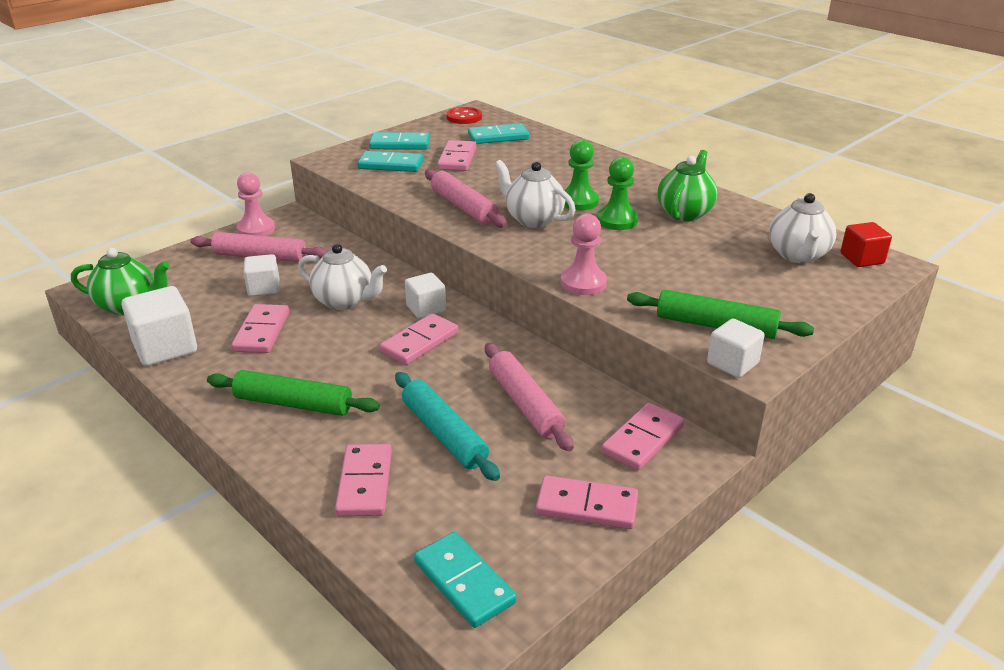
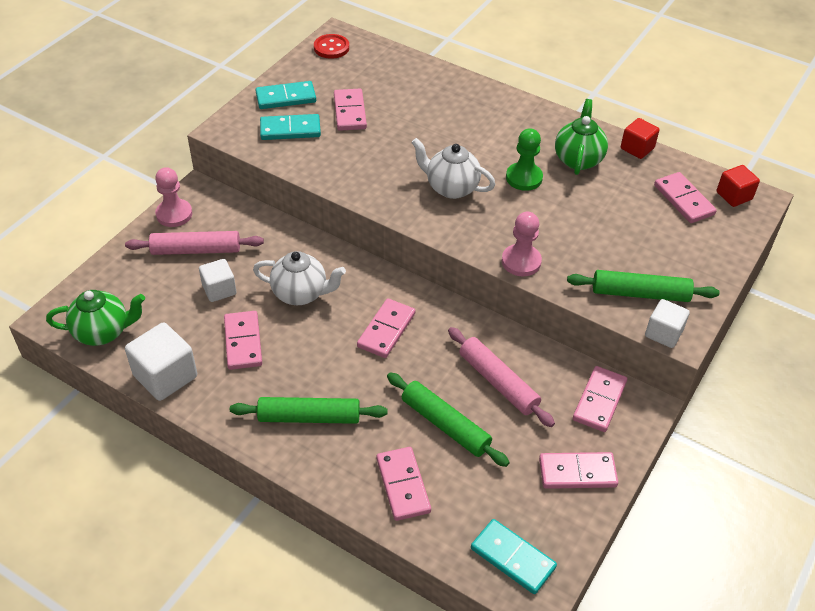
camera: 15 degrees left, 15 degrees up
(426, 309) = (376, 290): white cube -> none
(444, 434) = (445, 425): turquoise rolling pin -> green rolling pin
(463, 207) = (383, 180): pink rolling pin -> none
(498, 137) = (376, 74): turquoise domino -> none
(579, 201) = (482, 157): green pawn -> none
(756, 211) = (637, 148): none -> red cube
(798, 256) = (683, 200): white teapot -> pink domino

